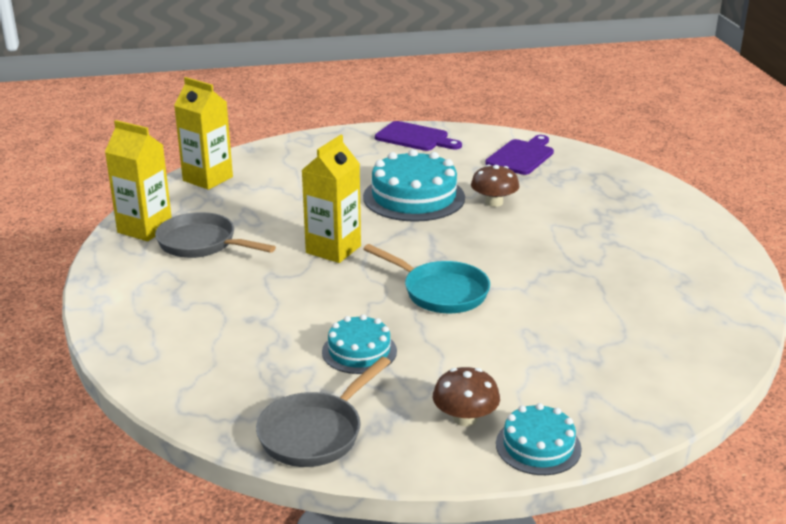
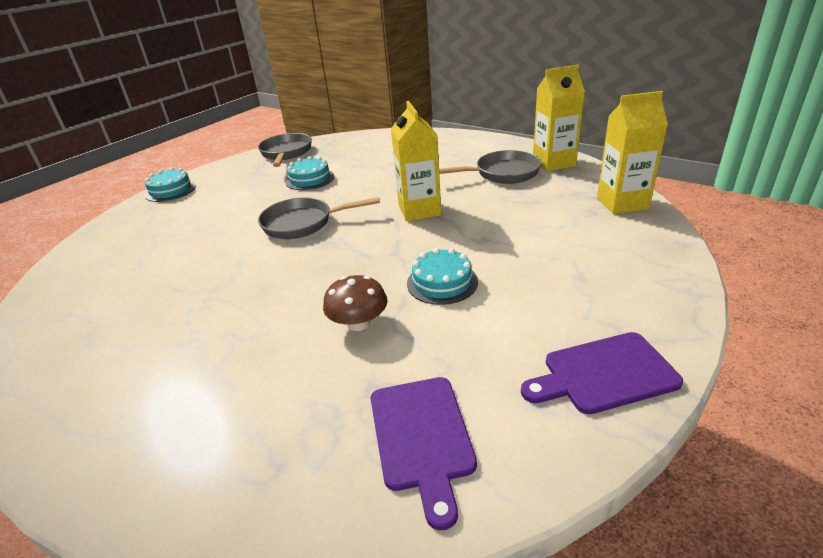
camera: 140 degrees right, 5 degrees up
(414, 197) = (442, 282): turquoise cake -> turquoise cake, size x0.57
(440, 292) = (303, 223): turquoise pan -> grey pan
(465, 418) = (219, 183): brown mushroom -> none

